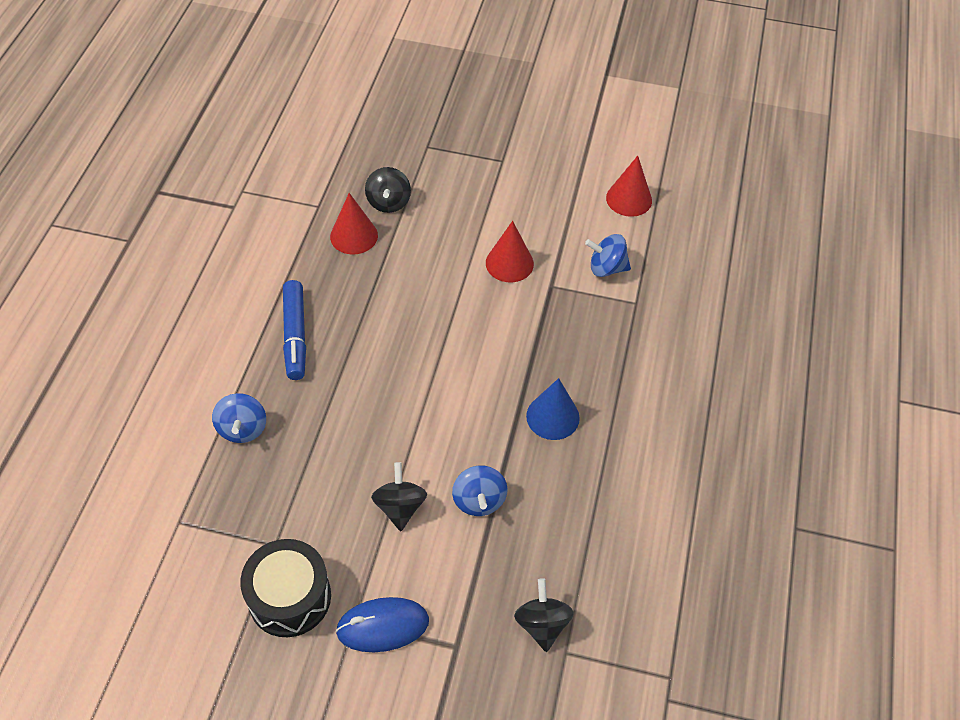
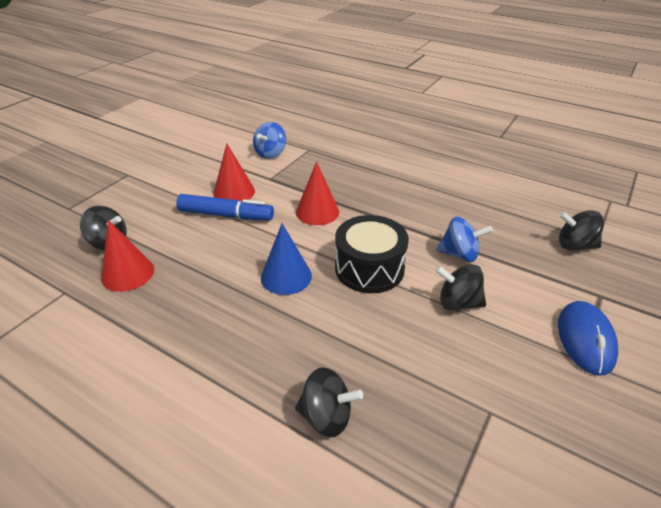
camera: 70 degrees left, 15 degrees down
(243, 429) = (326, 416): blue spinning top -> black spinning top
(289, 597) = (557, 410): black drum -> black drum (369, 268)
(295, 335) = (222, 343): blue marker -> blue marker (226, 215)
(552, 416) = (391, 202): blue cone -> blue cone (286, 276)
(629, 199) = (217, 133): red cone -> red cone (317, 212)

